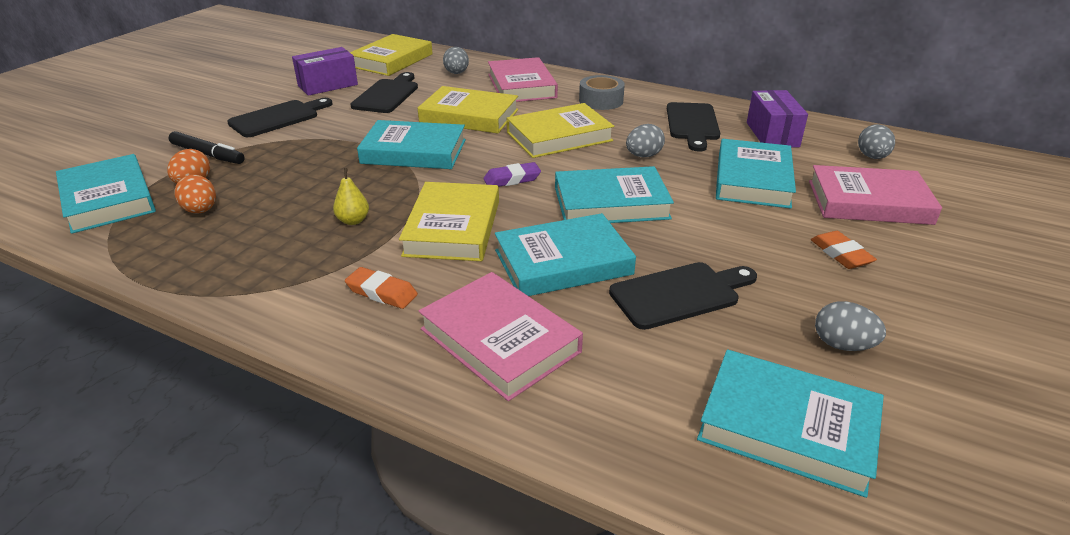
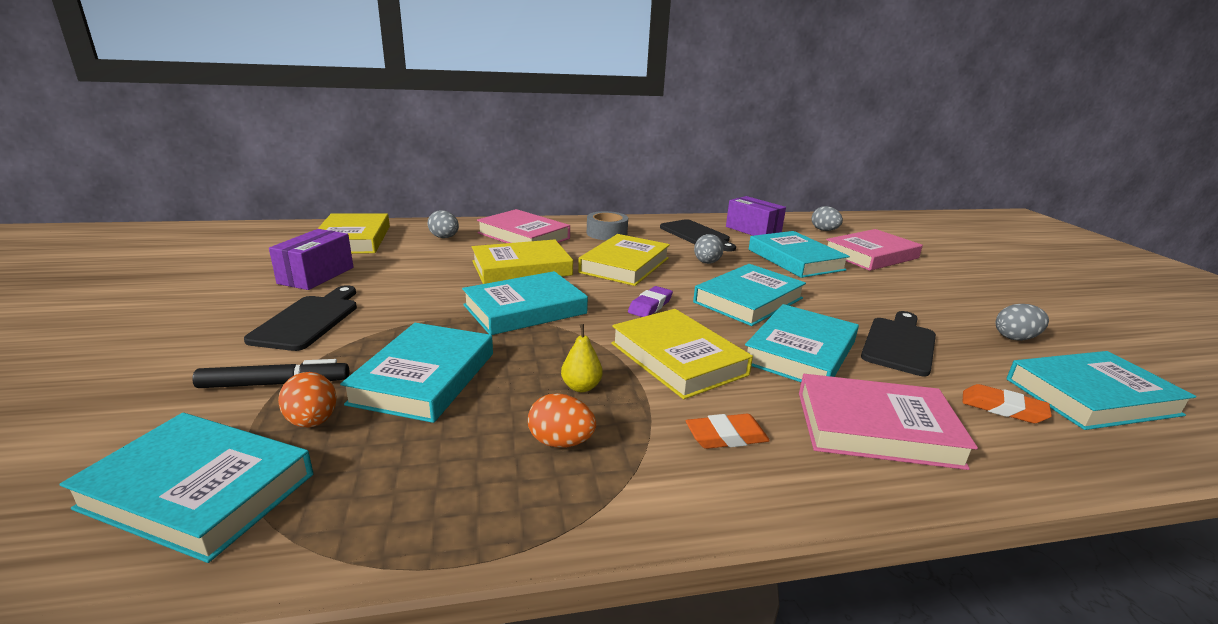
camera: 40 degrees left, 10 degrees down
(201, 211) = (381, 446): orange egg -> orange egg (561, 442)
(279, 179) = (424, 378): none -> turquoise book
(387, 95) = (405, 269): black cutting board -> none
(841, 254) = (916, 288): orange eraser -> orange eraser (1002, 408)

